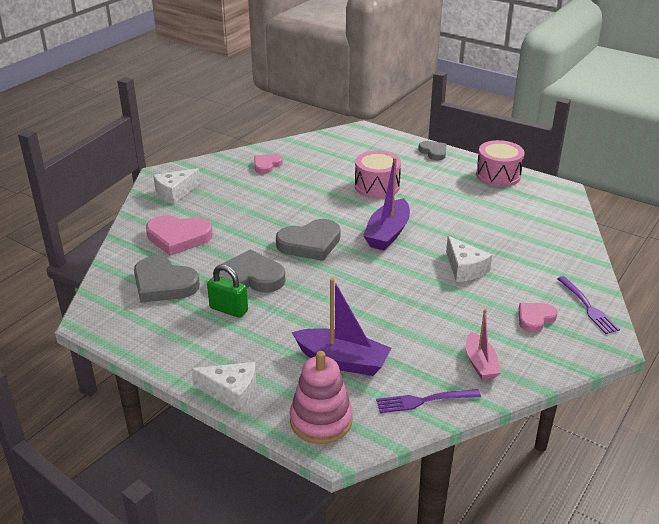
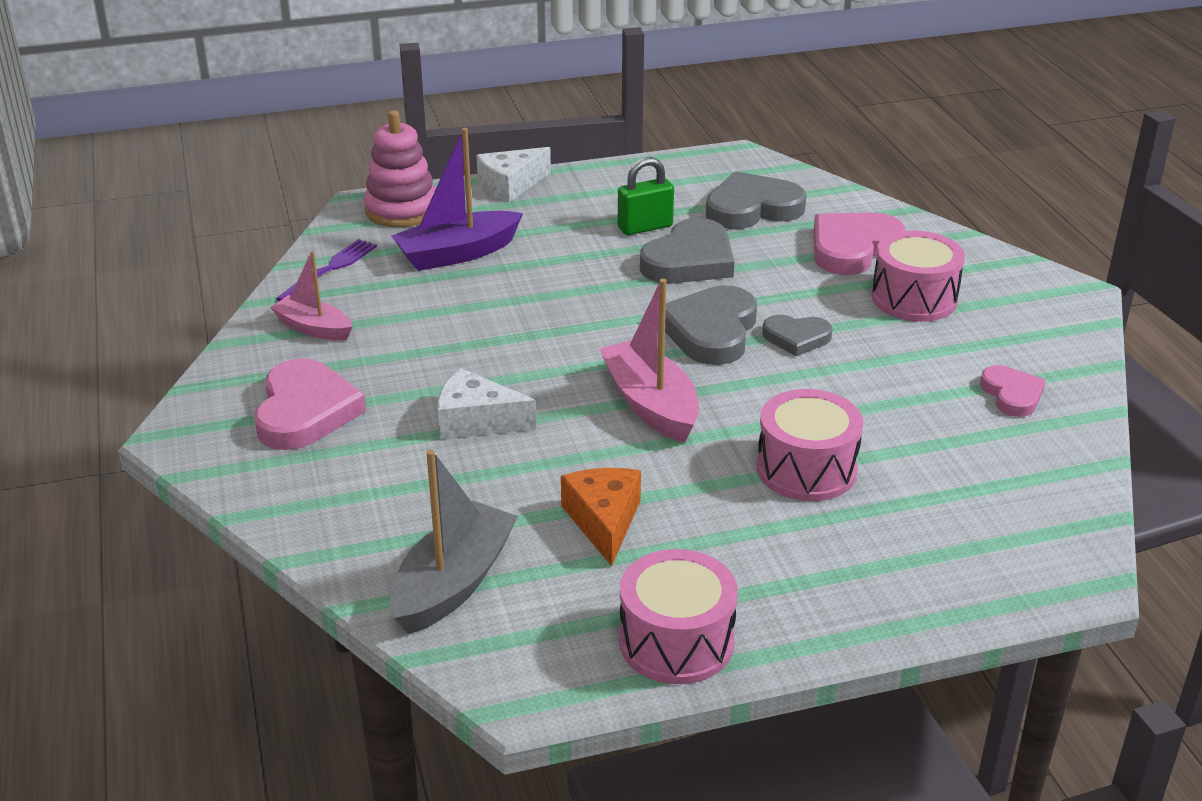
camera: 130 degrees right, 0 degrees up
(175, 192) = (995, 285): white cheese -> none
(213, 206) = (914, 298): none -> pink drum
(387, 233) = (651, 404): purple boat -> pink boat
(433, 152) = (868, 617): grey heart -> grey heart (796, 338)
(470, 211) = (604, 521): none -> orange cheese
(535, 318) = (305, 411): pink heart -> pink heart, size x1.71
(548, 224) = (453, 583): none -> grey boat
(588, 307) = (250, 469): purple fork -> none

